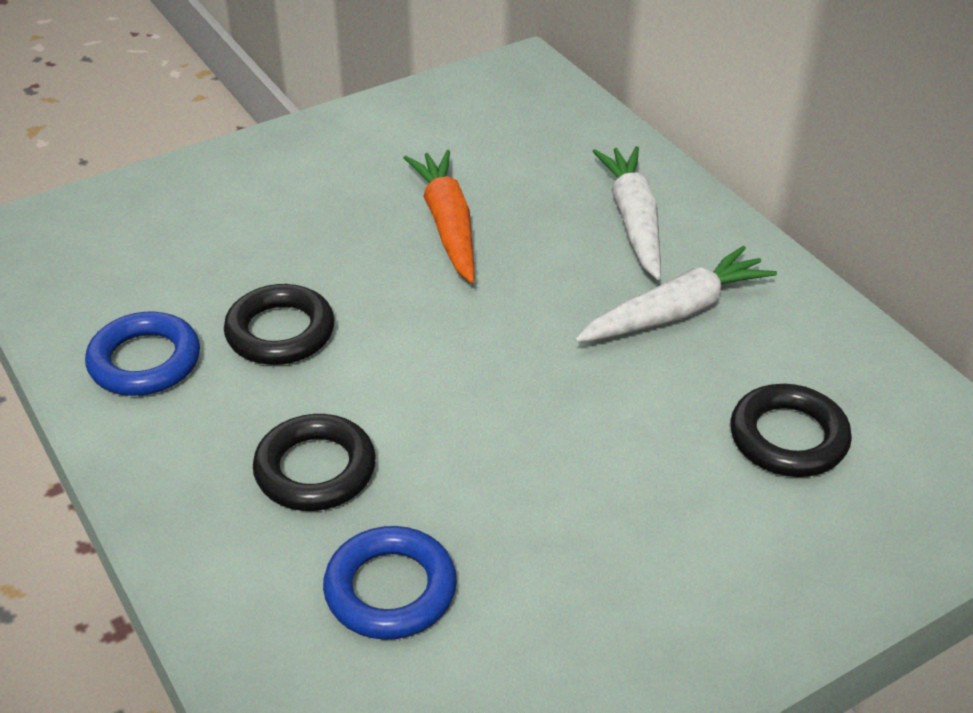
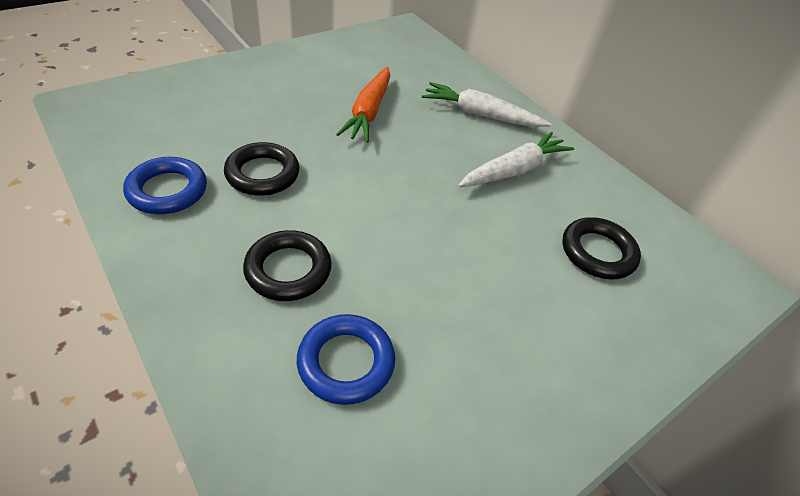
camera: 10 degrees left, 5 degrees up
(448, 225) = (368, 112): orange carrot -> orange carrot turned 150 degrees counterclockwise
(633, 220) = (480, 115): white carrot -> white carrot turned 60 degrees counterclockwise

